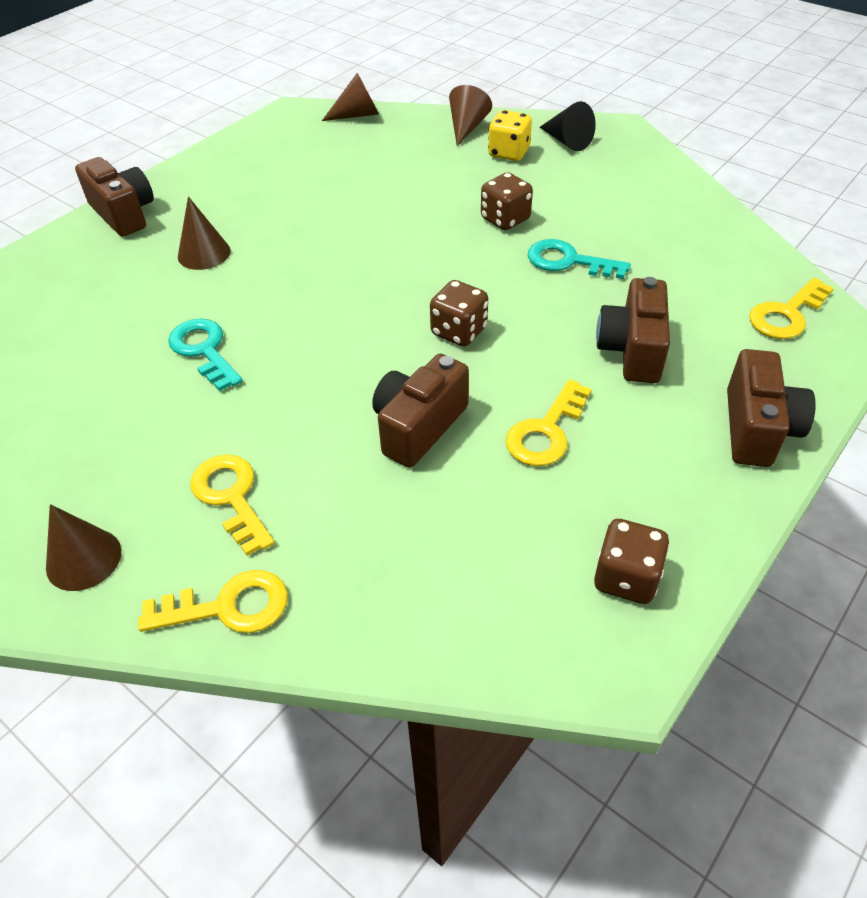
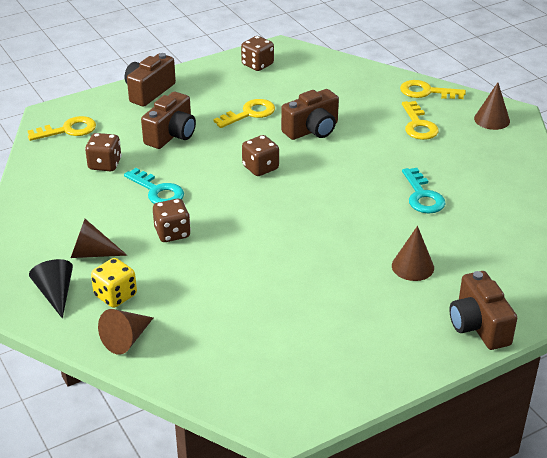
camera: 160 degrees left, 10 degrees down
(357, 115) = (220, 393): brown cone -> brown cone (92, 253)
(673, 278) = (105, 164): none -> brown dice

